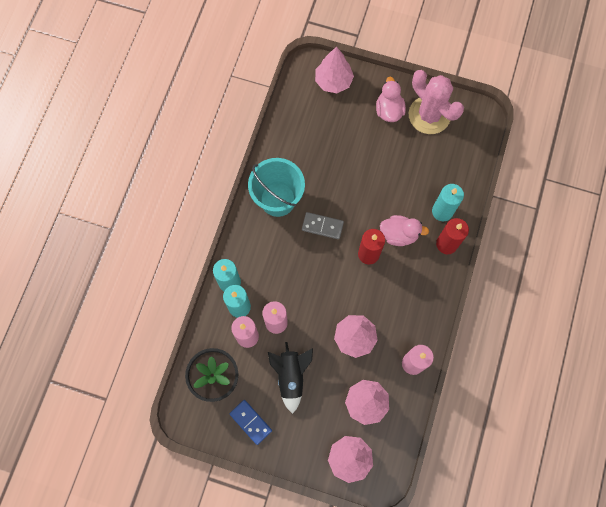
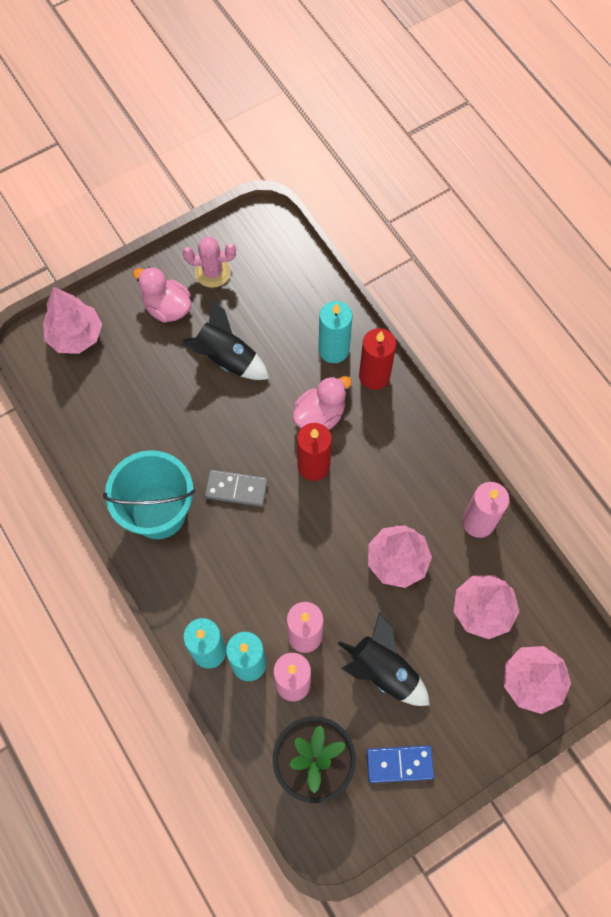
camera: 50 degrees left, 5 degrees down
(322, 226) = (236, 489): grey domino -> grey domino turned 45 degrees clockwise
(388, 162) = (226, 358): none -> black rocket
(429, 115) = (212, 272): pink cactus -> pink cactus, size x0.58

